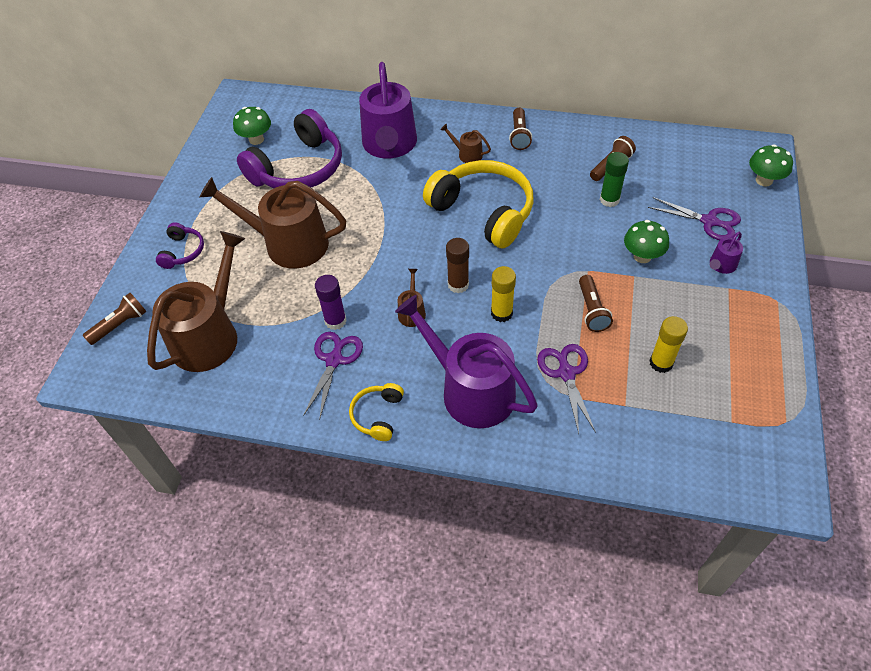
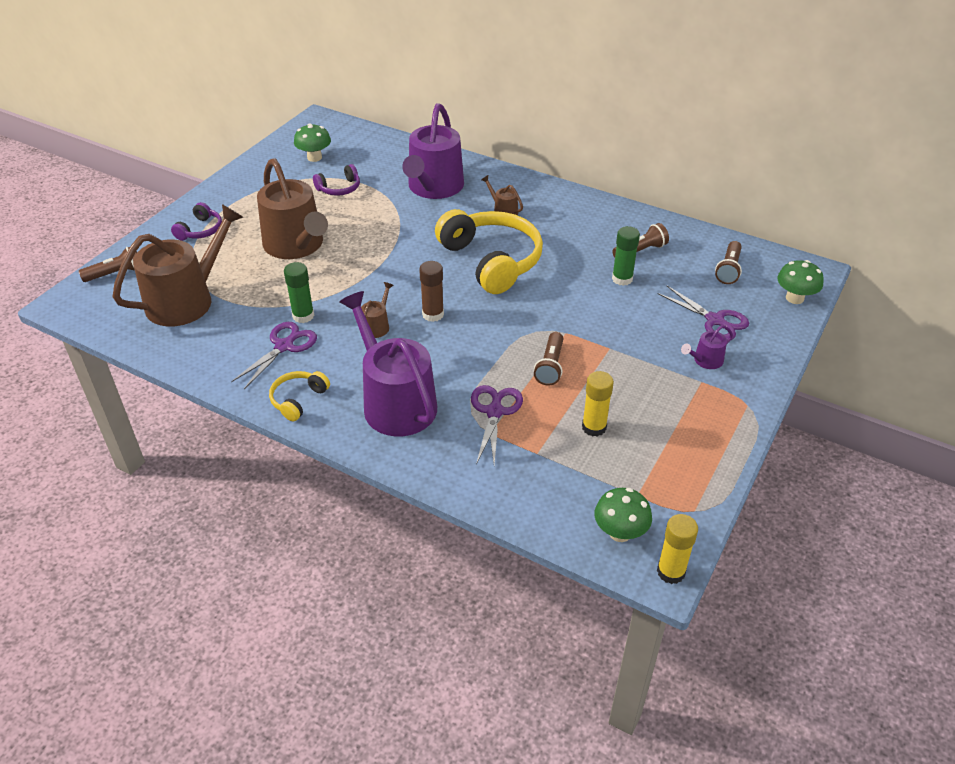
camera: 15 degrees right, 10 degrees down
(288, 244) = (296, 245): brown watering can -> brown watering can turned 150 degrees counterclockwise
(299, 168) = (339, 188): purple headphones -> purple headphones, size x0.47
(335, 321) = (303, 316): purple glue stick -> green glue stick
(501, 313) = (460, 347): yellow glue stick -> yellow glue stick (671, 572)
(519, 135) = (563, 206): brown flashlight -> brown flashlight (728, 270)
(642, 256) = (627, 334): green mushroom -> green mushroom (620, 532)

